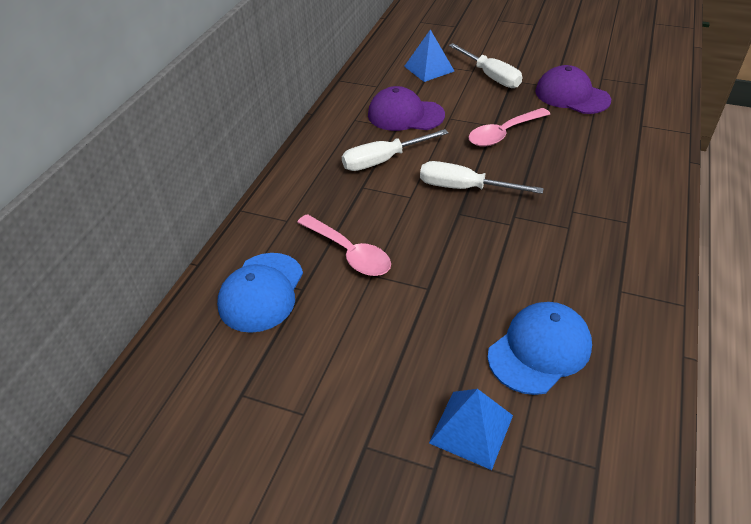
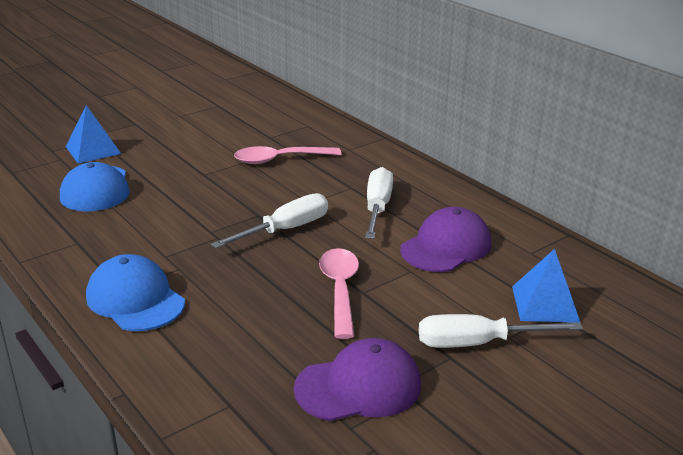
camera: 120 degrees right, 15 degrees down
(261, 292) = (286, 125): blue cap -> blue cap (135, 299)

